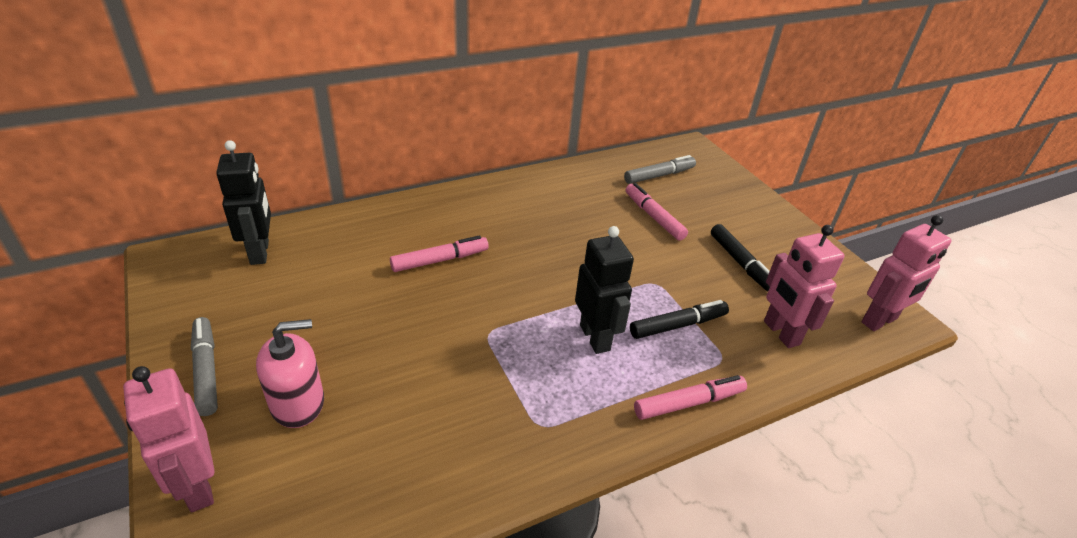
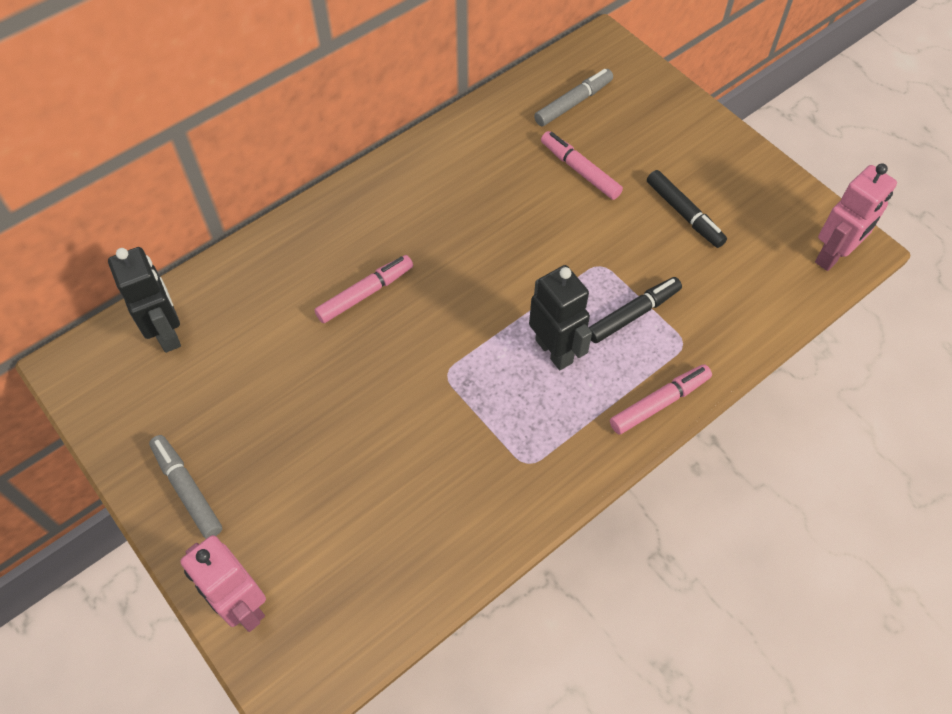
camera: 10 degrees left, 20 degrees up
(298, 403) = (292, 500): pink soap dispenser -> none
(781, 333) = (736, 297): pink robot -> none

